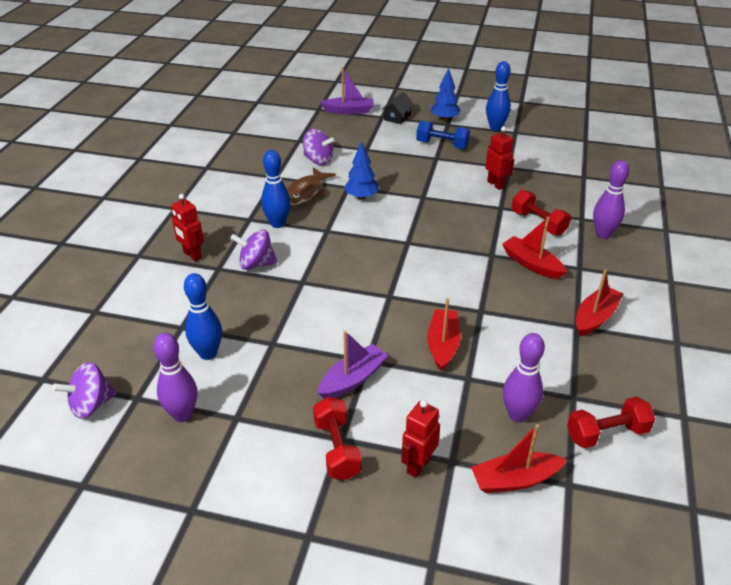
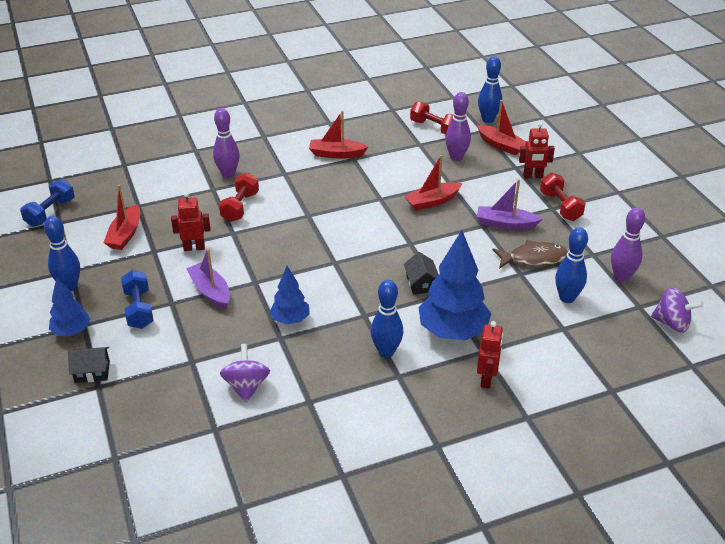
camera: 125 degrees left, 0 degrees up
(256, 264) = (453, 332): purple spinning top -> blue tree
(306, 192) = (318, 361): brown fish -> brown fish (534, 258)
(329, 275) = (421, 283): none -> black house
(337, 449) = (560, 206): red dumbbell -> red dumbbell turned 60 degrees counterclockwise
(349, 111) = (102, 424): purple boat -> purple boat (210, 291)
(496, 184) = (194, 248): red robot -> red robot turned 60 degrees clockwise
(531, 264) = (302, 194): red boat -> red boat (125, 234)
(597, 510) = (488, 119): none -> blue bowling pin
(603, 139) = (50, 212): none -> blue dumbbell

